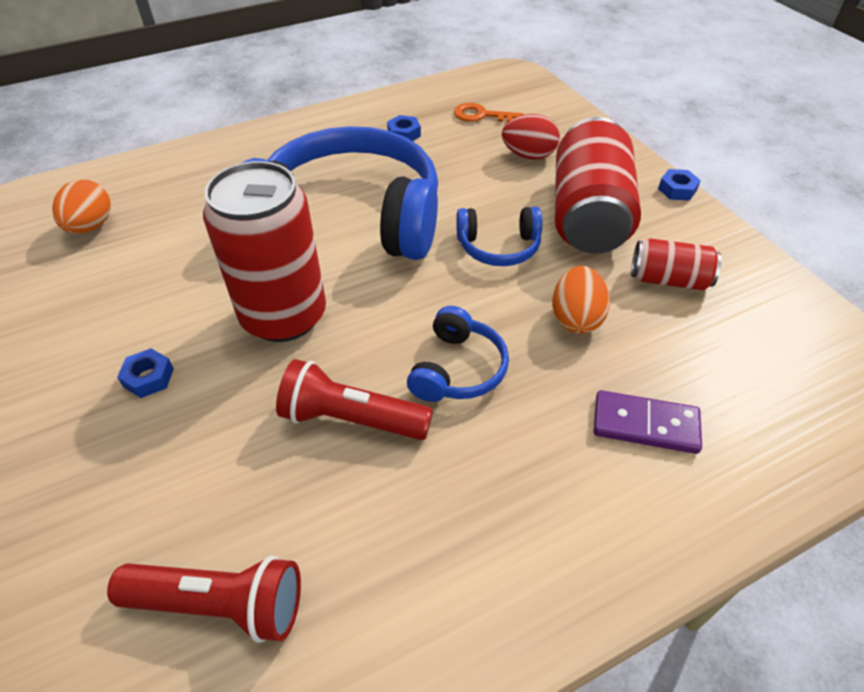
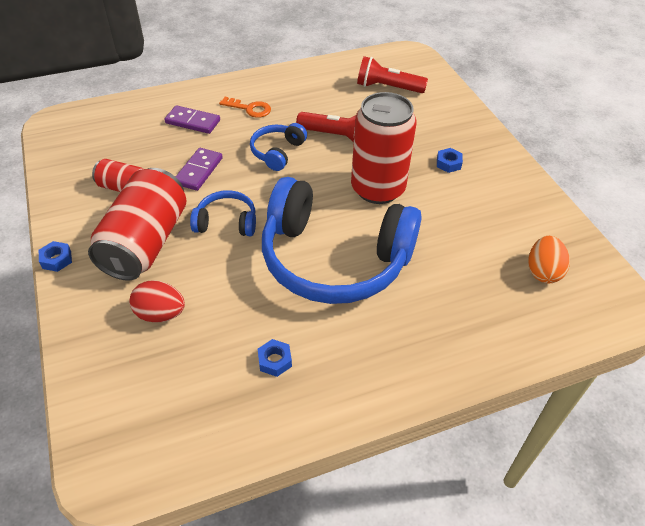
camera: 175 degrees left, 0 degrees up
(482, 115) = (182, 383): orange key -> orange key (249, 109)
(576, 318) = (198, 171): orange egg -> purple domino

